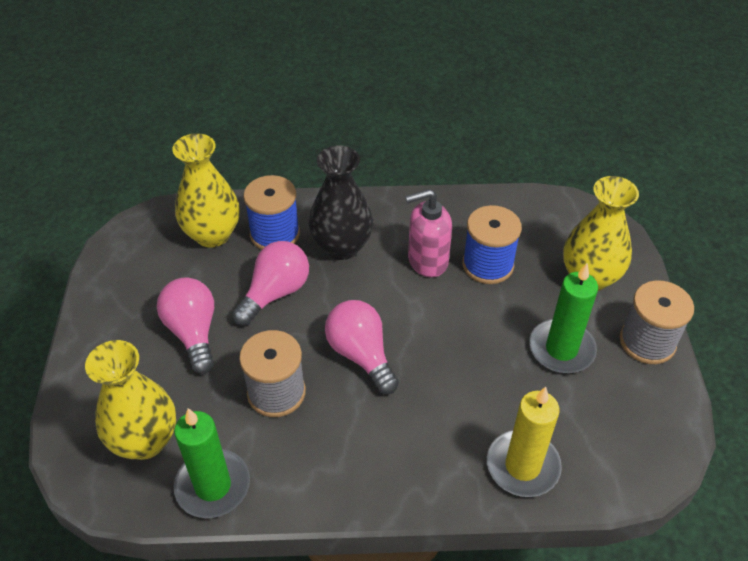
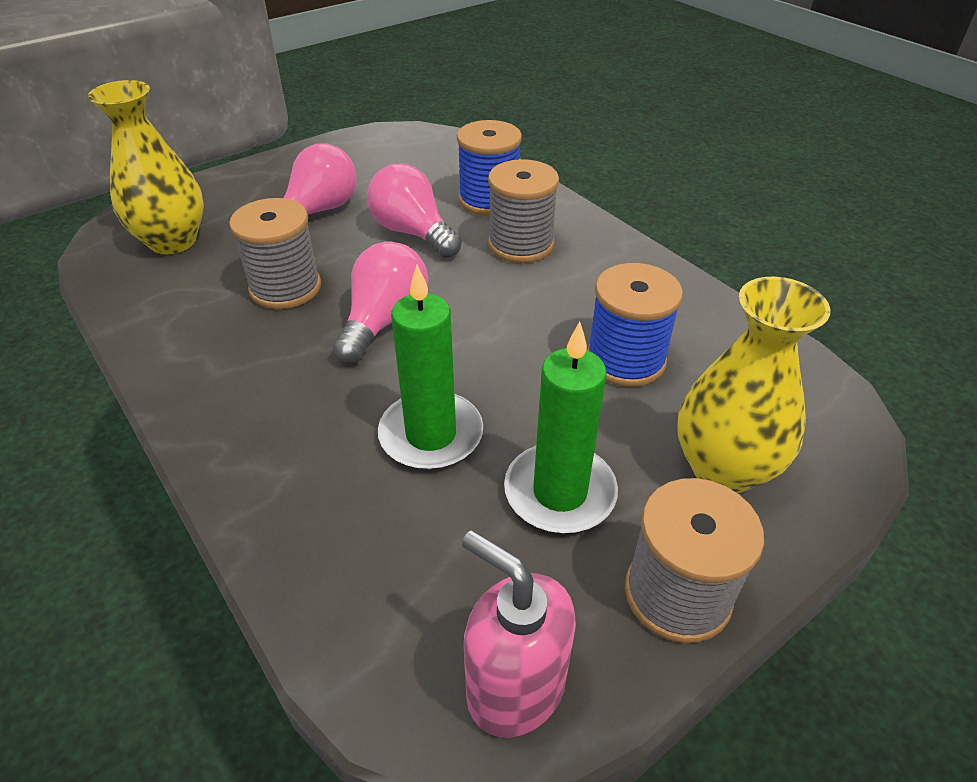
camera: 55 degrees right, 5 degrees down
(212, 235) = (447, 170): yellow vase -> none
(213, 486) = (143, 300): green candle -> green candle (431, 434)
(275, 293) = (413, 233): pink light bulb -> pink light bulb turned 135 degrees counterclockwise
(342, 247) = (521, 244): black vase -> grey spool
(427, 261) = (573, 310): pink soap dispenser -> pink soap dispenser (515, 686)
(522, 466) = (323, 535): yellow candle -> none

